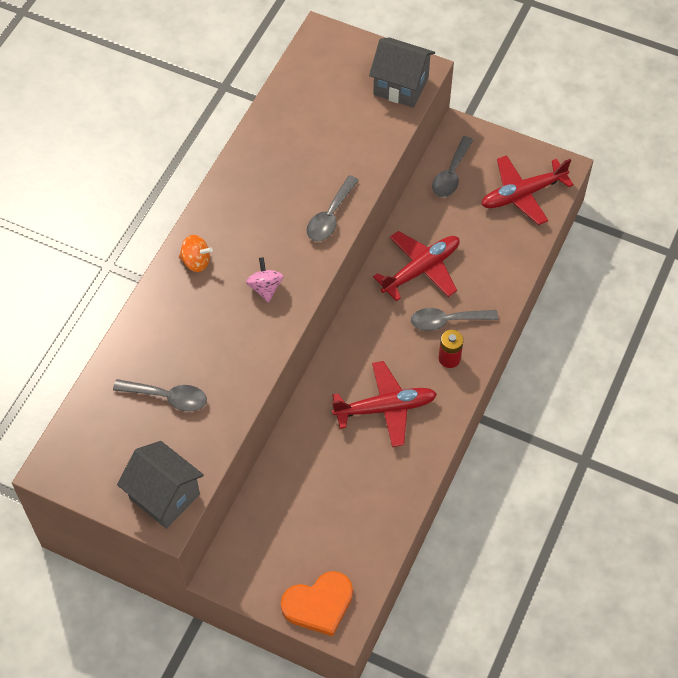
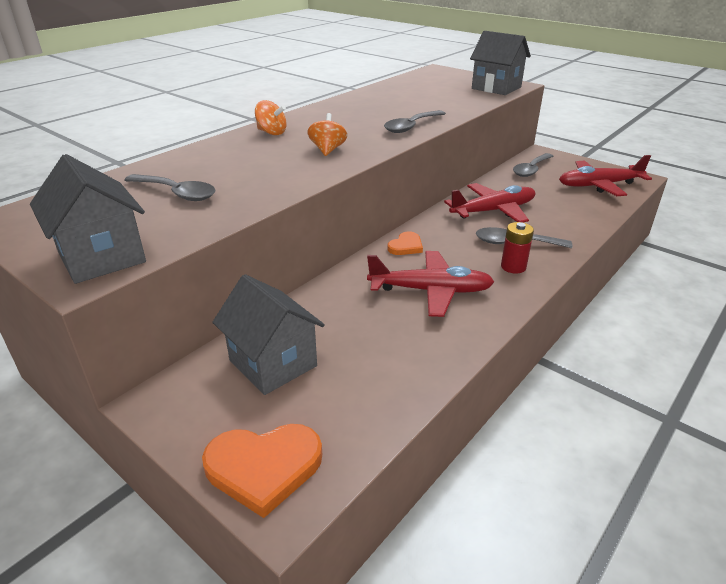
camera: 15 degrees right, 25 degrees down
(265, 288) = (327, 150): pink spinning top -> orange spinning top
(289, 519) = (273, 363): none -> grey house
(350, 349) = (406, 246): none -> orange heart

